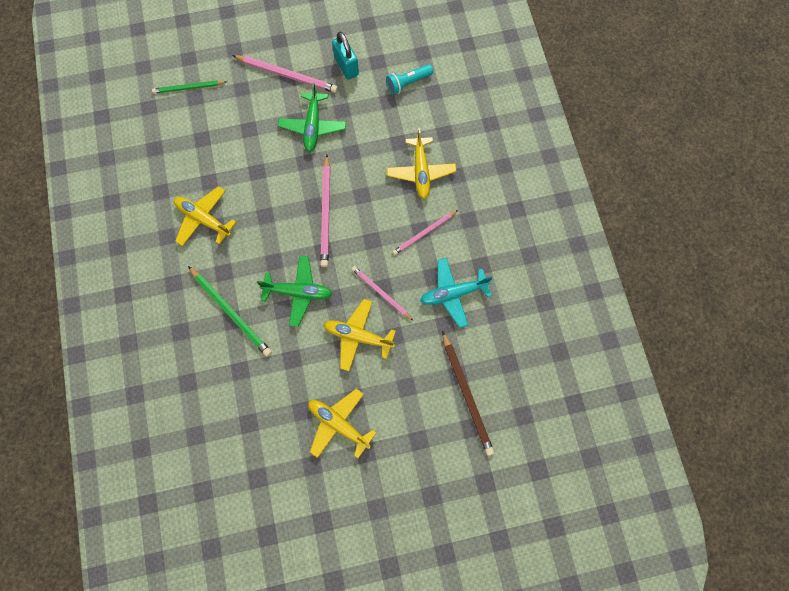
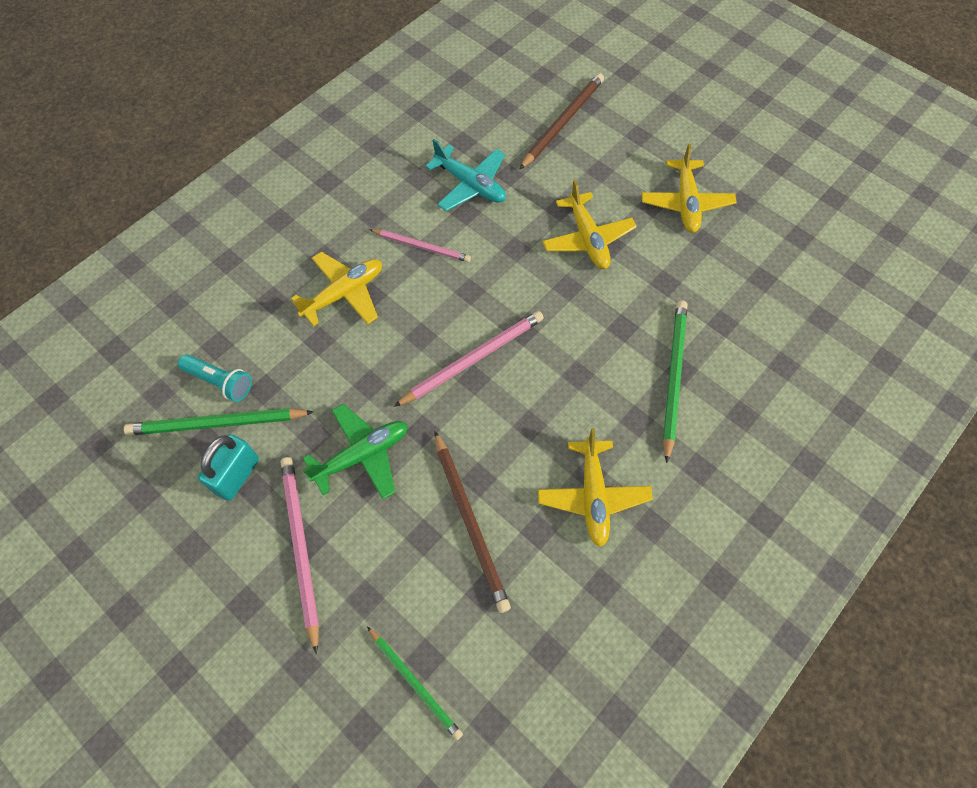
camera: 125 degrees left, 10 degrees down
(238, 154) = (470, 522): none -> brown pencil
(298, 292) = (591, 324): green plane -> none
(381, 293) = (523, 246): pink pencil -> none
(383, 71) = (217, 423): none -> green pencil

